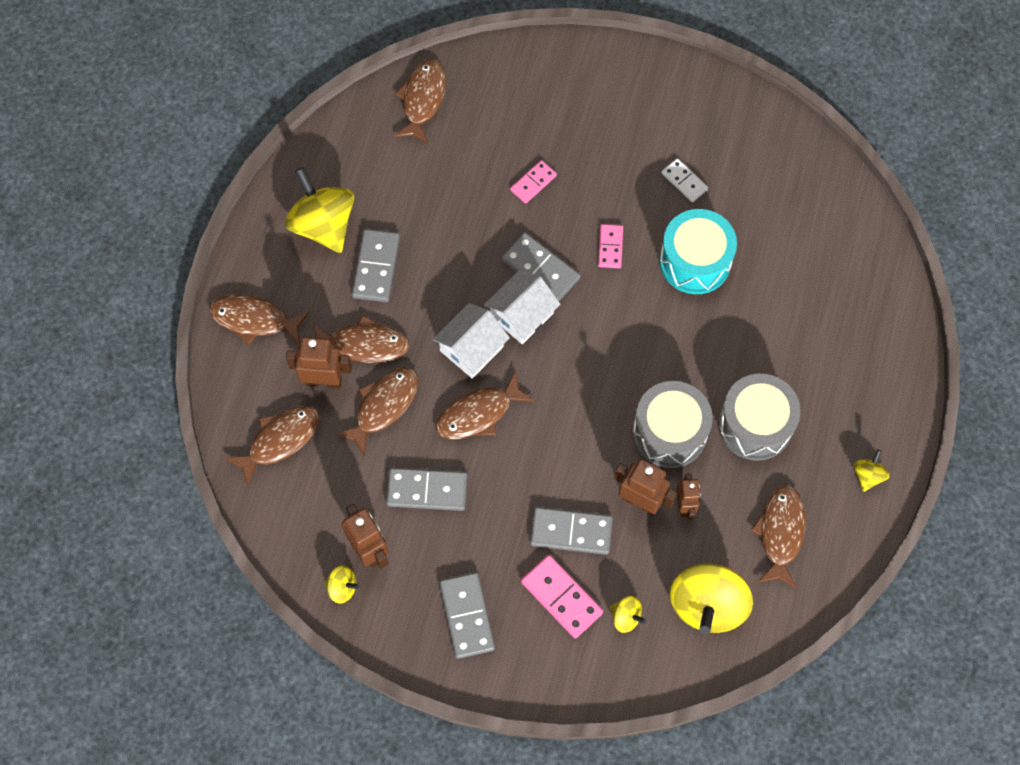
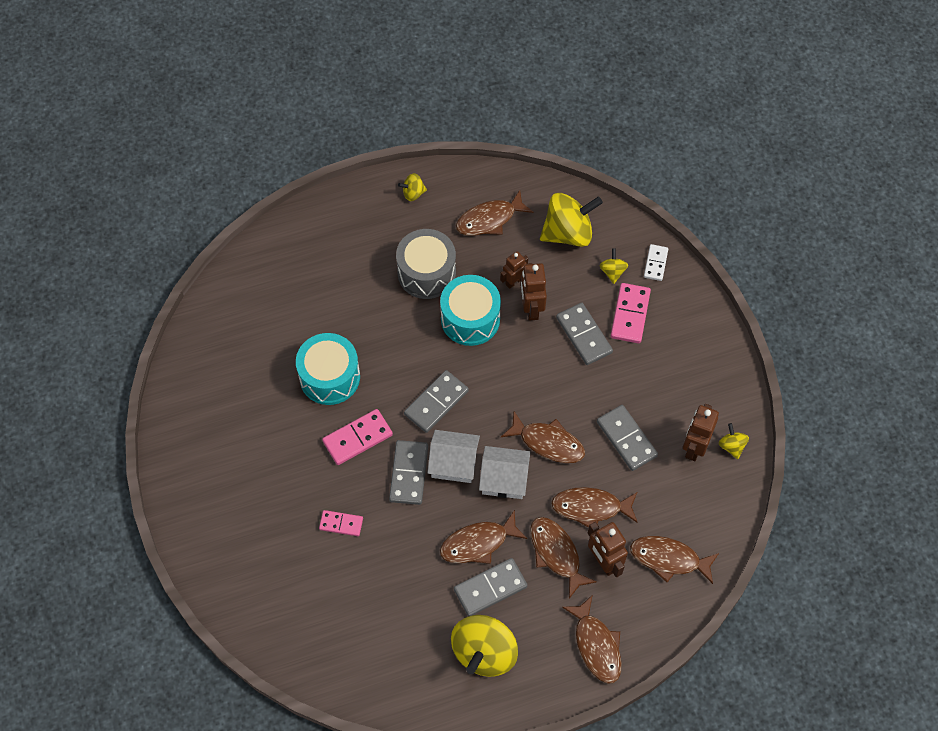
camera: 125 degrees left, 5 degrees down
(423, 100) = (323, 655): brown fish -> brown fish (478, 543)
(467, 616) = (687, 360): grey domino -> grey domino (436, 402)
(610, 247) = (357, 438): pink domino -> pink domino, size x1.60
(669, 432) = (470, 319): grey drum -> turquoise drum
(684, 181) = (268, 422): white domino -> white domino (655, 263)

